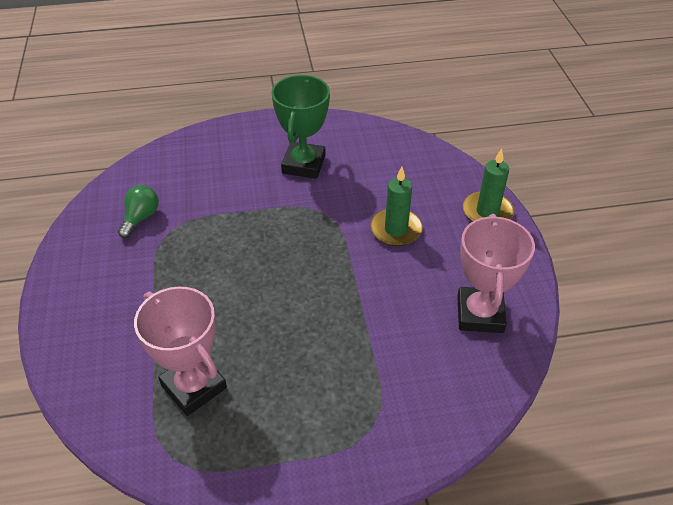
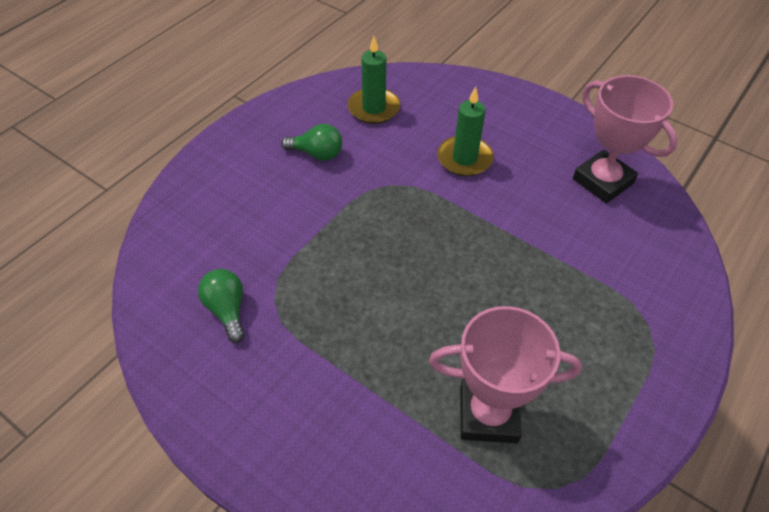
camera: 45 degrees left, 5 degrees up
(303, 164) = (317, 154): green trophy -> green light bulb
(487, 212) = (509, 100): green candle -> green candle (374, 108)

